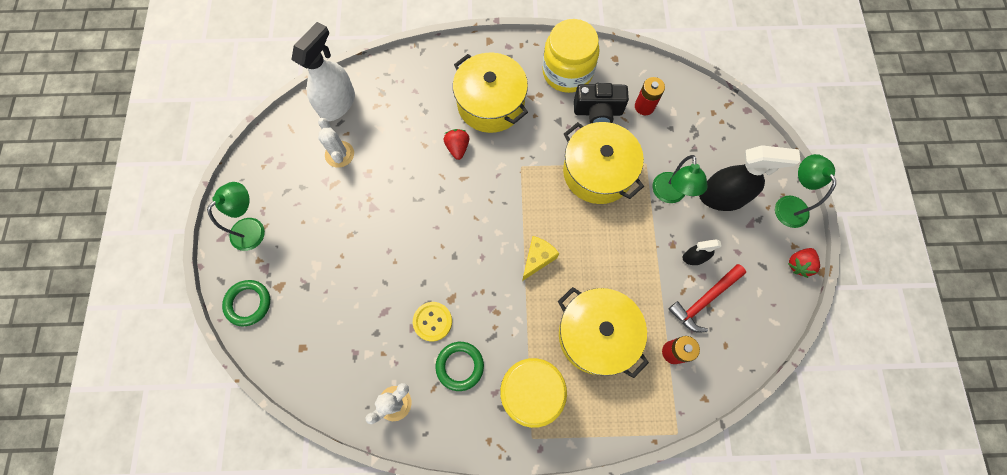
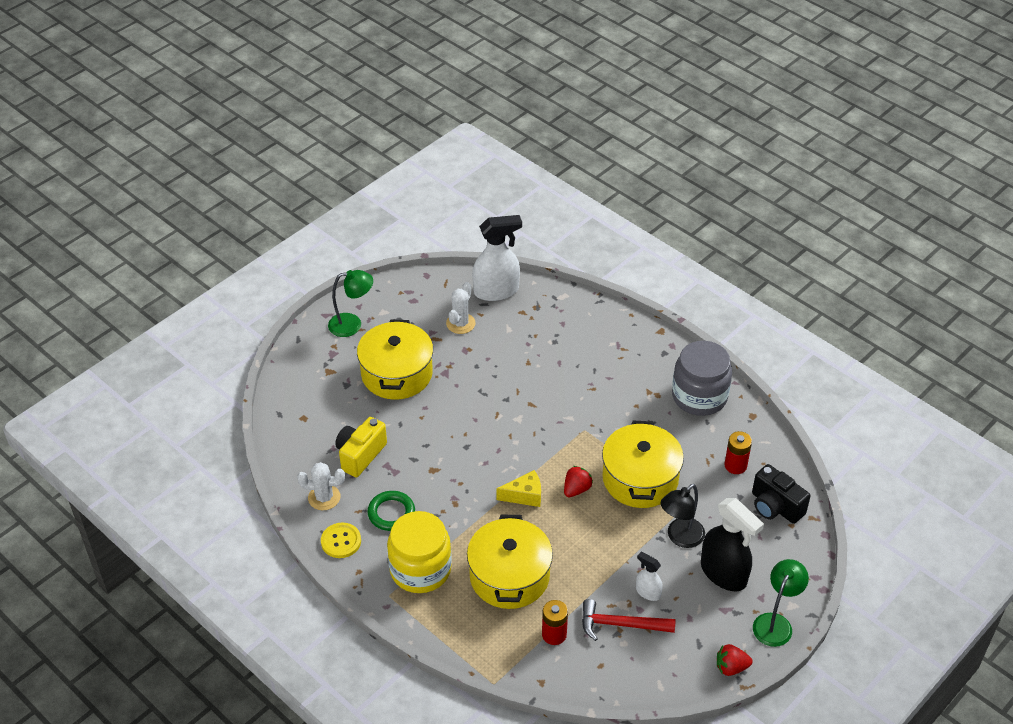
camera: 45 degrees right, 25 degrees down
(248, 303) = (299, 366): green ring -> none
(383, 338) = (360, 455): none -> yellow camera
(432, 321) = (404, 472): yellow button -> yellow button (341, 541)
(457, 148) = (550, 382): red strawberry -> red strawberry (576, 489)
(491, 104) = (610, 373): yellow pot -> yellow pot (397, 374)
(567, 72) = (699, 396): yellow jar -> grey jar
(598, 112) = (691, 440): black camera -> black camera (775, 506)
(669, 195) = (680, 538): green lamp -> black lamp
(694, 257) = (647, 592): black spray bottle -> white spray bottle

